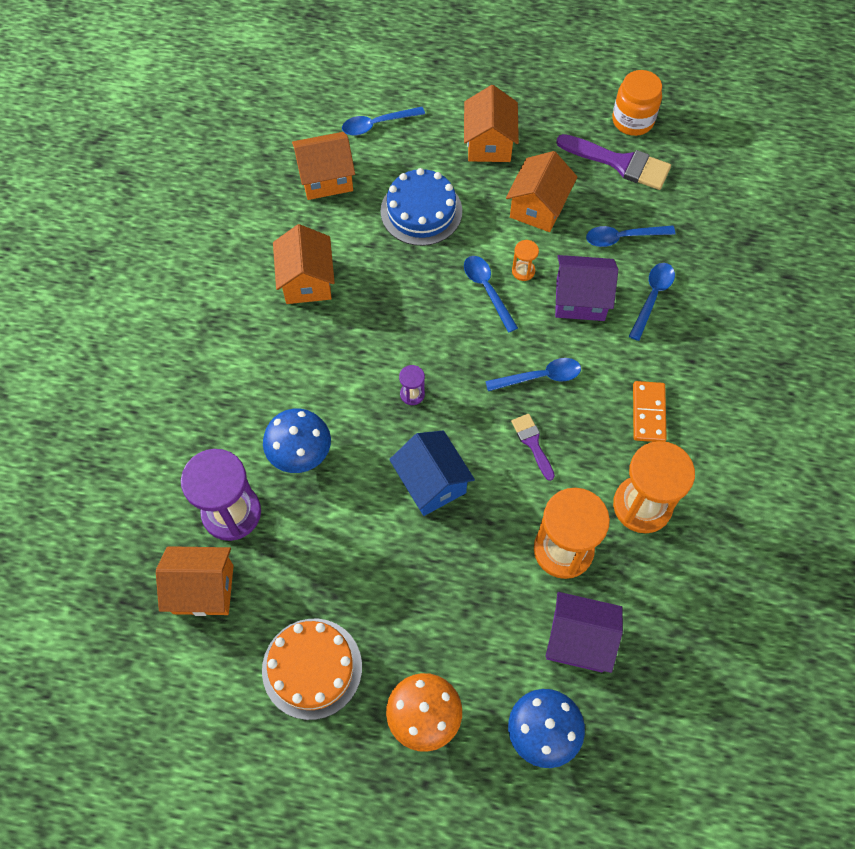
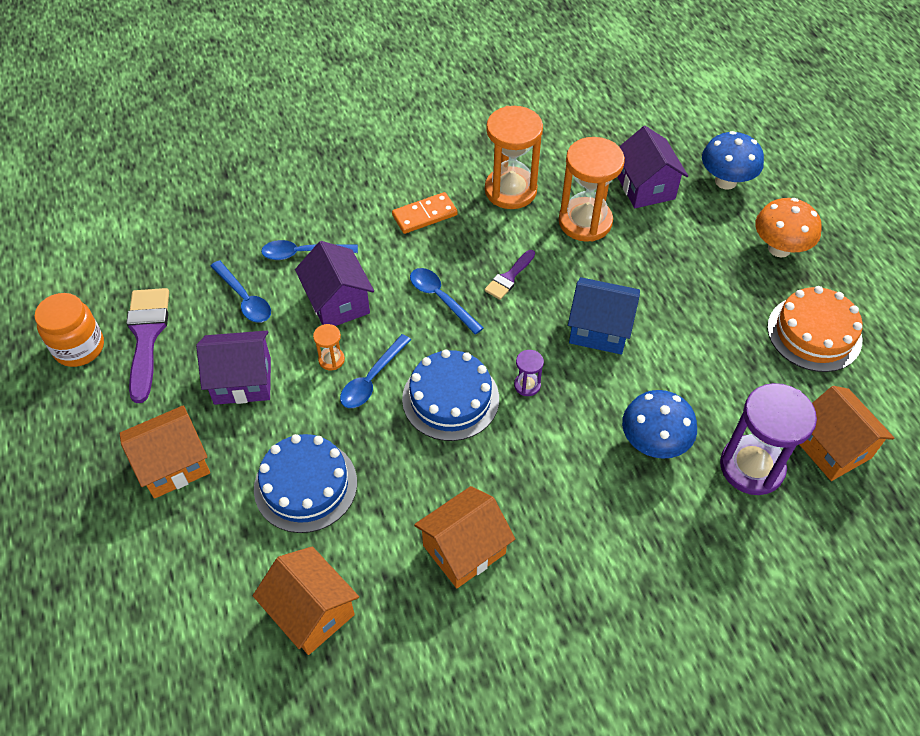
camera: 120 degrees left, 10 degrees down
(377, 124) = (197, 600): blue spoon -> none
(431, 483) = (599, 329): blue house -> blue house turned 75 degrees clockwise
(435, 334) = (450, 398): none -> blue cake
(538, 207) = (242, 381): orange house -> purple house

